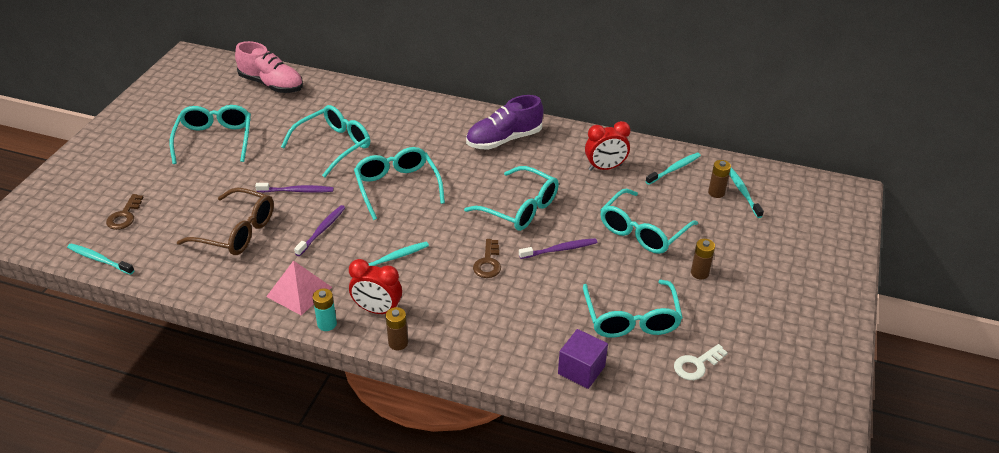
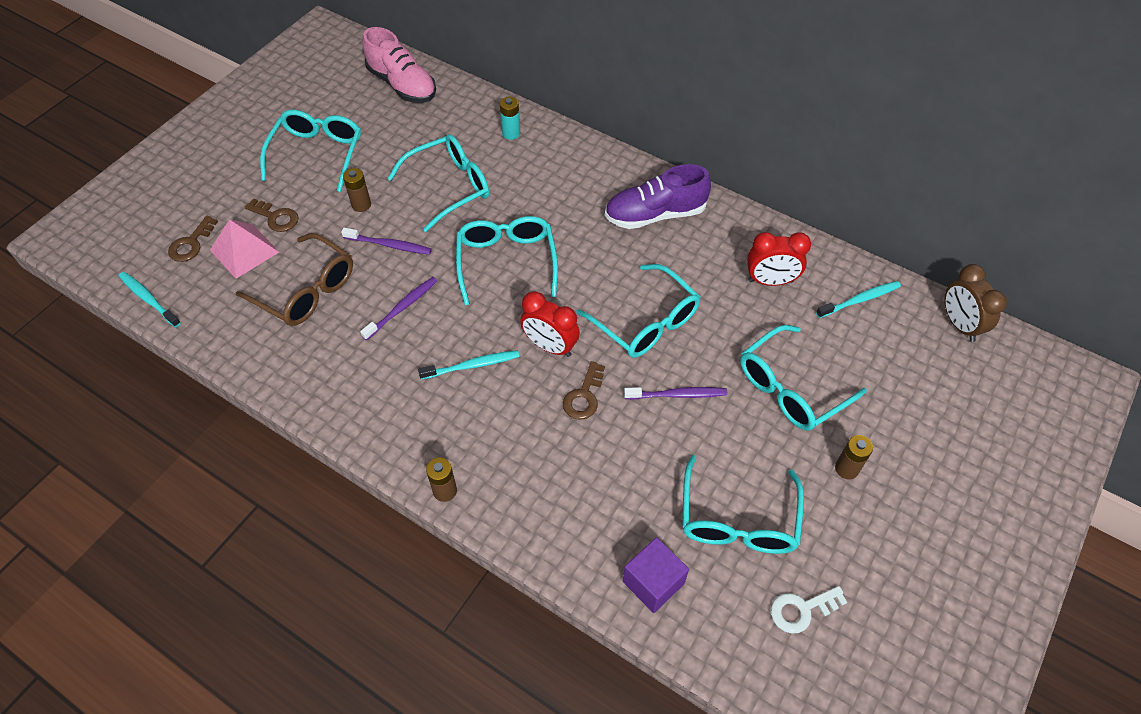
camera: 15 degrees right, 15 degrees up
(193, 187) = (276, 217): none -> brown key
(299, 291) = (352, 391): pink pyramid -> pink pyramid (244, 251)
(327, 324) = (371, 444): turquoise battery -> turquoise battery (511, 133)
(377, 310) = (434, 437): red clock -> red clock (550, 346)
(716, 193) = (905, 348): brown battery -> brown battery (361, 205)
(743, 192) = (941, 354): turquoise toothbrush -> none
(749, 172) = (959, 324): none -> brown clock

